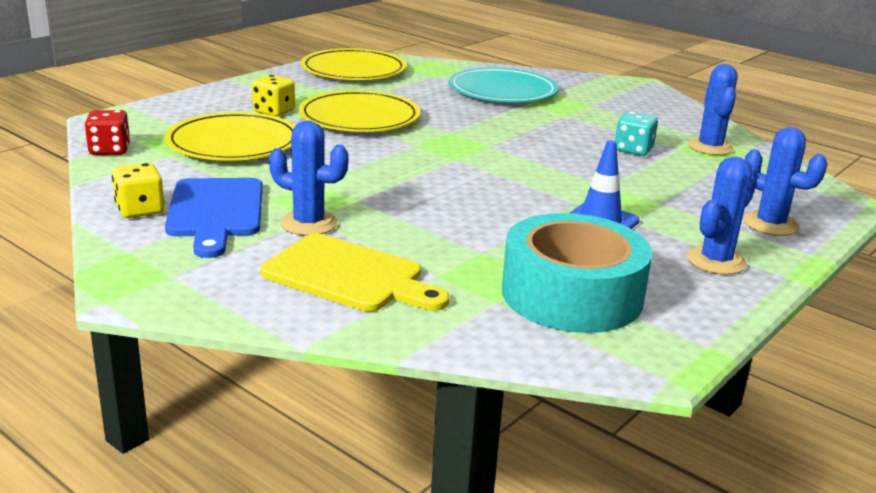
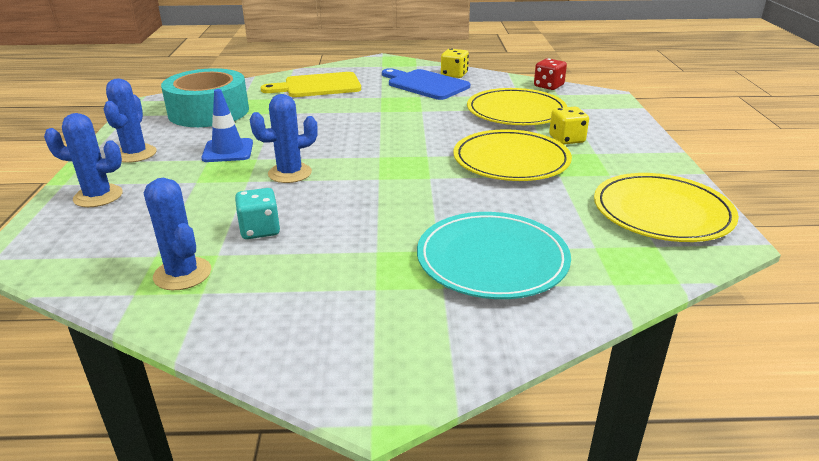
camera: 140 degrees right, 5 degrees up
(309, 223) = (377, 95): blue cactus -> blue cactus (290, 173)

